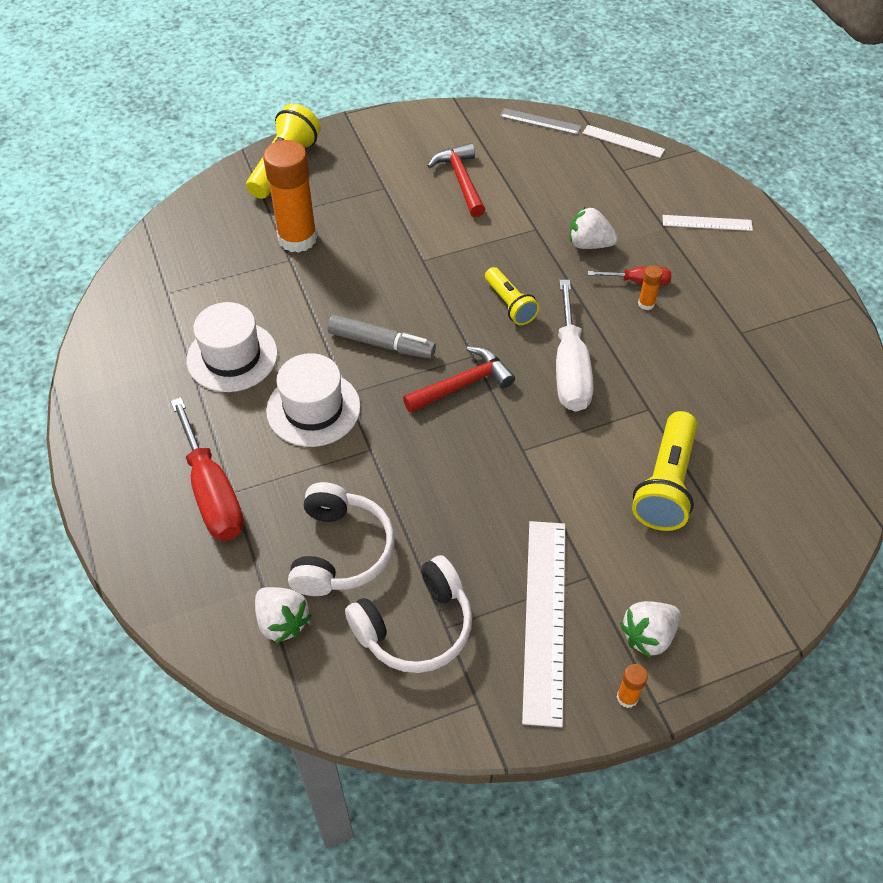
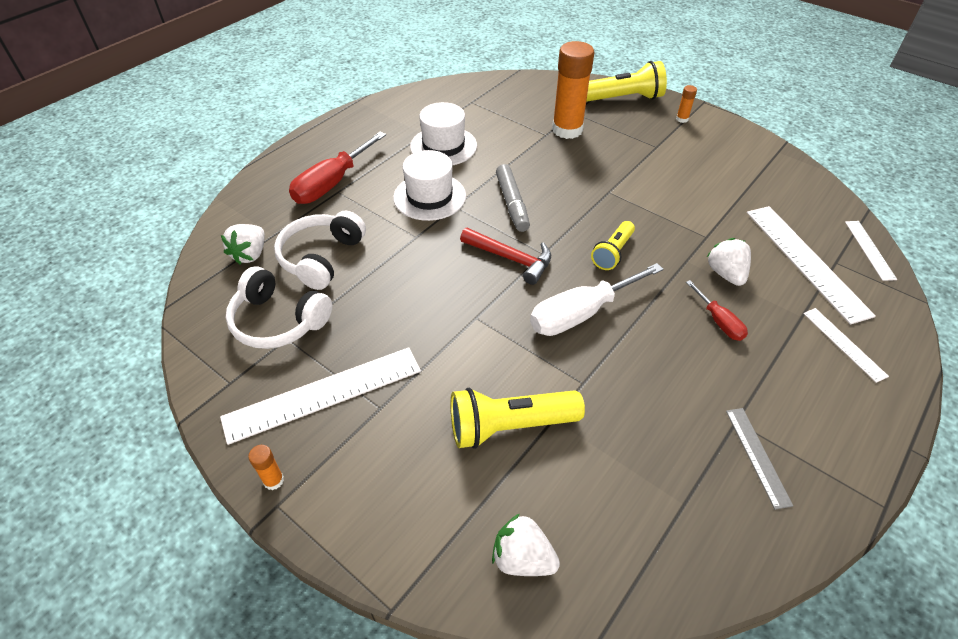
camera: 60 degrees right, 5 degrees down
(341, 551) = (321, 258): white headphones -> white headphones turned 135 degrees clockwise
(461, 180) = (708, 178): red hammer -> none
(540, 121) = (824, 193): grey ruler -> grey ruler (757, 456)
(609, 186) = (806, 261): none -> white ruler
(646, 304) = (699, 336): orange glue stick -> orange glue stick (682, 119)
(648, 636) = (342, 473): white strawberry -> white strawberry (522, 558)

